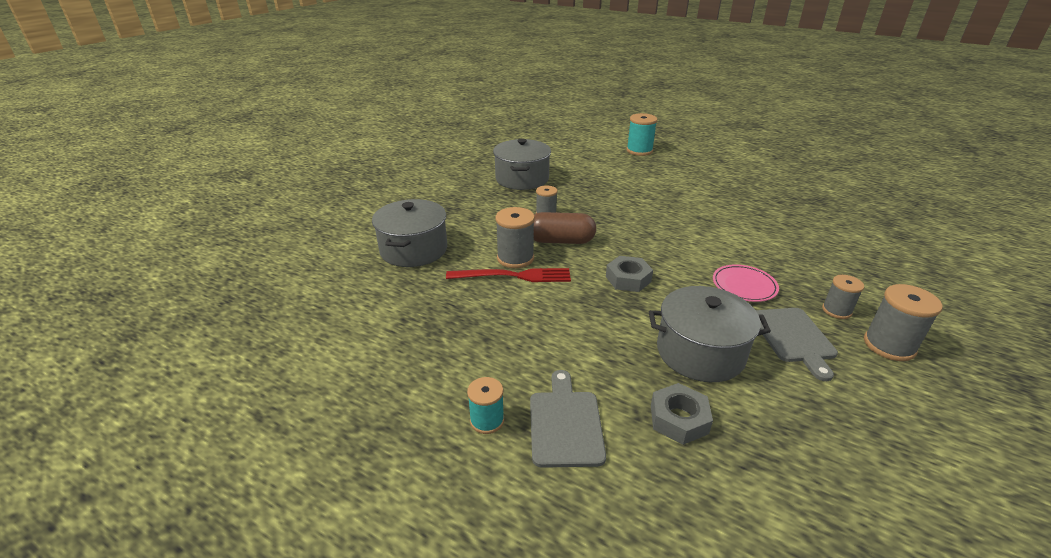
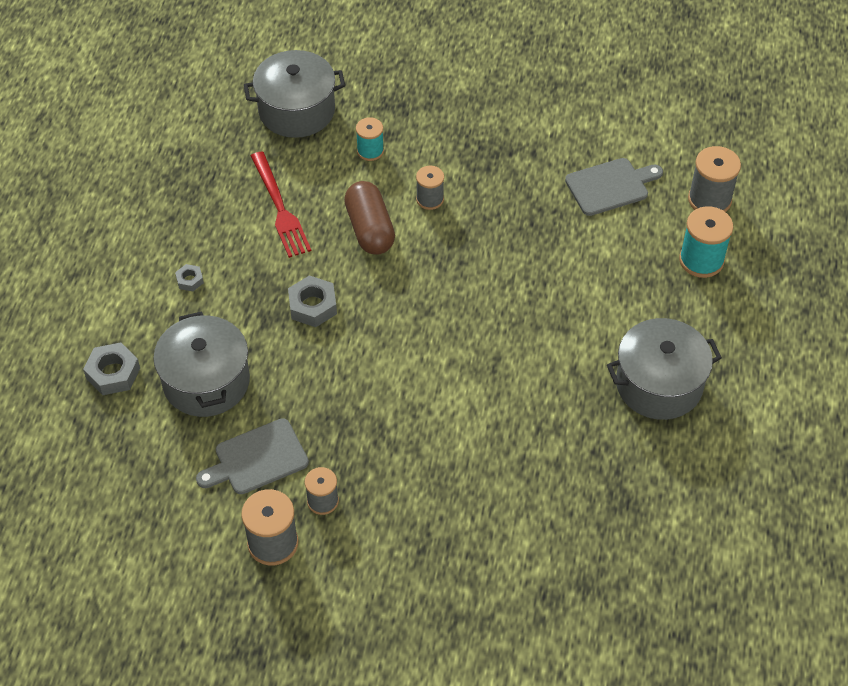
camera: 70 degrees right, 20 degrees up
(487, 420) = (74, 249): turquoise spool -> turquoise spool (370, 151)
(515, 258) = (315, 199): grey spool -> grey spool (709, 200)
(522, 179) = (520, 148): grey pot -> grey pot (659, 384)
(565, 424) = (86, 299): grey cutting board -> grey cutting board (610, 186)
(571, 341) = (190, 280): none -> grey nut
(744, 286) = (341, 413): pink plate -> none

